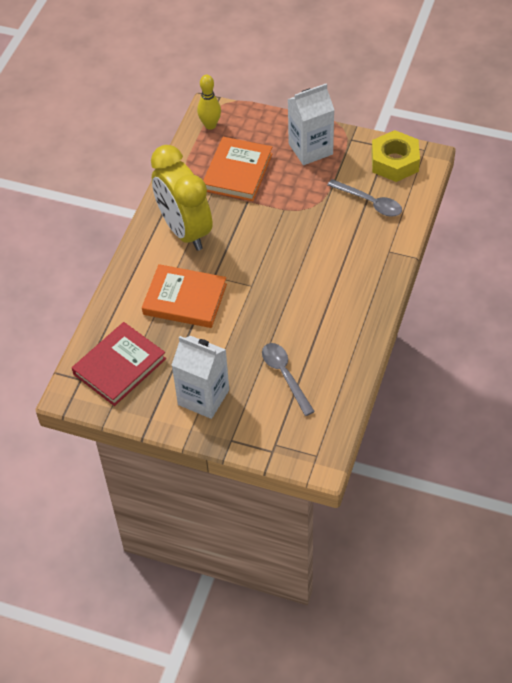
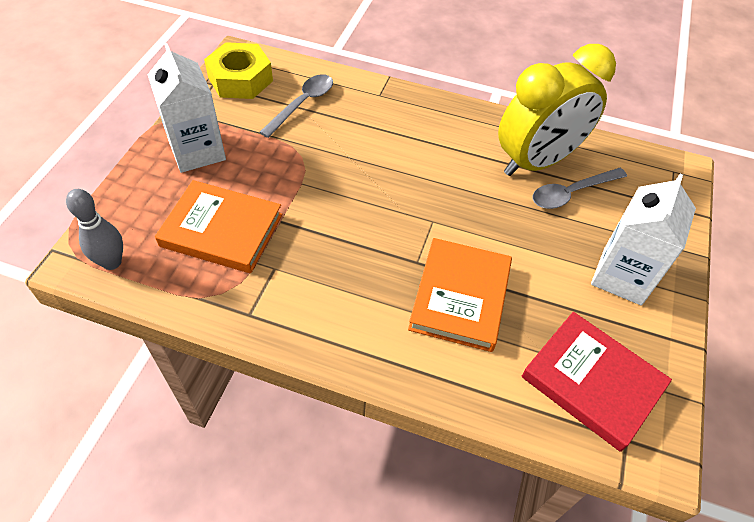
camera: 95 degrees left, 0 degrees up
(185, 231) = (329, 297): yellow clock -> yellow clock (537, 161)
(210, 125) = (112, 262): yellow bowling pin -> grey bowling pin

